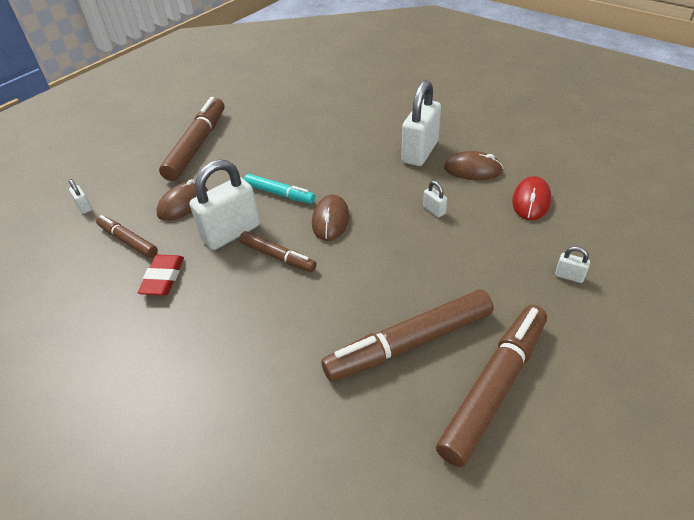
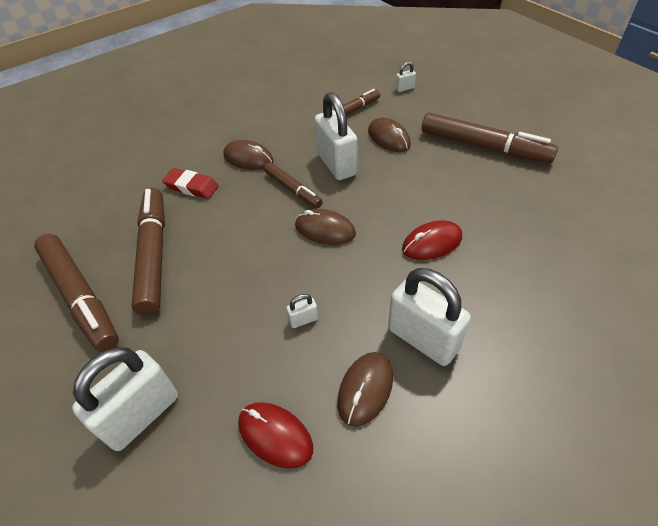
camera: 105 degrees right, 5 degrees up
(163, 278) = (301, 129): red eraser -> red eraser (192, 187)
(226, 312) = (248, 158): none -> brown mouse
(278, 256) = (293, 189): brown marker -> brown marker turned 90 degrees counterclockwise
(279, 194) = (381, 198): turquoise marker -> none
(327, 159) = (432, 243): none -> red mouse
(569, 276) = (141, 414): white padlock -> white padlock, size x2.38

